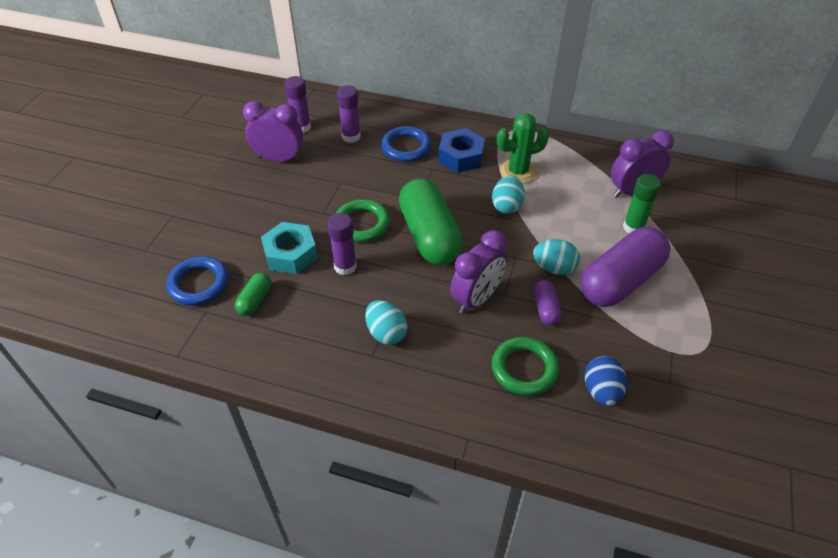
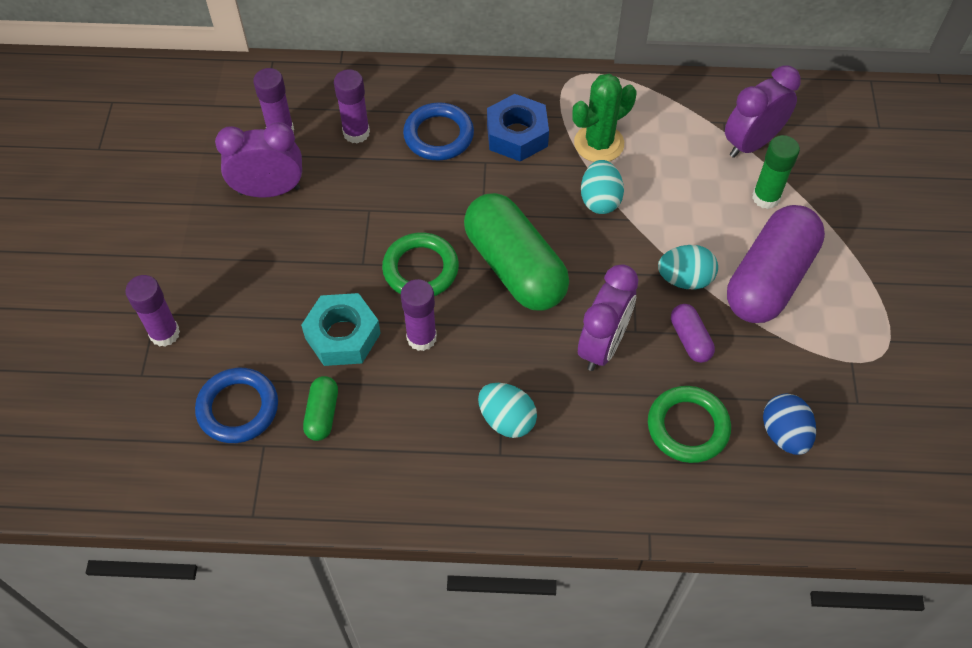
camera: 15 degrees left, 10 degrees up
(172, 228) = (164, 333): none -> purple glue stick

